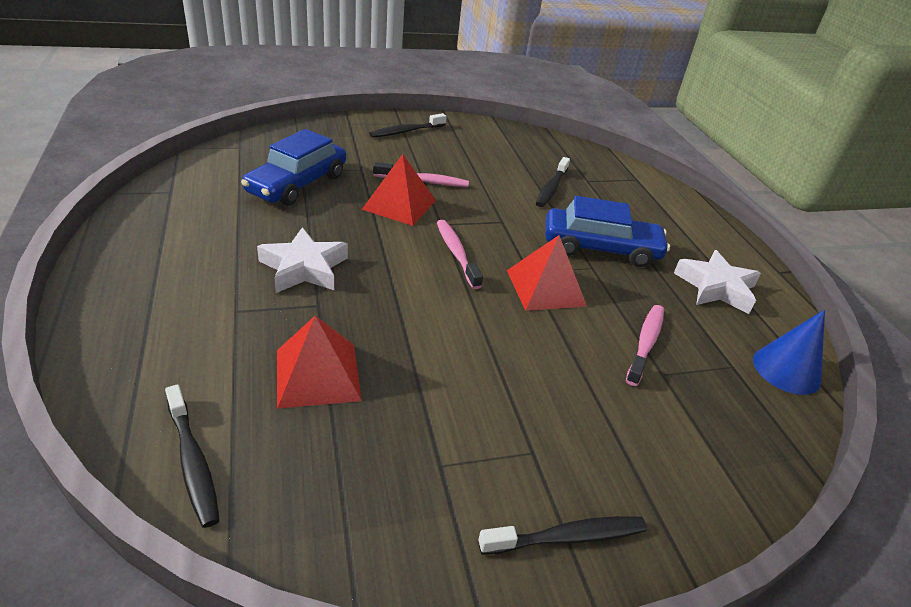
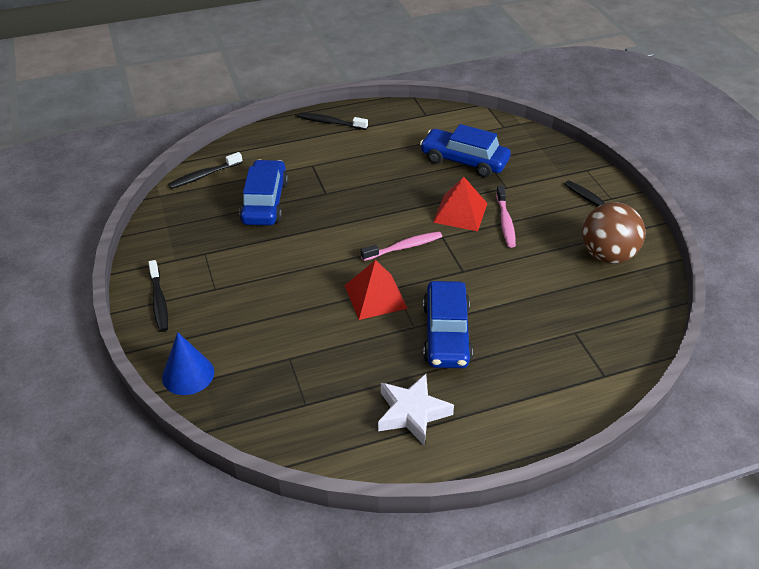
camera: 90 degrees right, 5 degrees up
(304, 268) = (361, 181): white star -> none
(317, 375) = (265, 202): red pyramid -> blue car
(485, 143) = (607, 255): none -> brown ball
(551, 188) = (541, 303): black toothbrush -> black toothbrush (330, 122)
(645, 343) = (322, 351): pink toothbrush -> none
(786, 370) = (307, 442): blue cone -> blue cone (188, 374)

